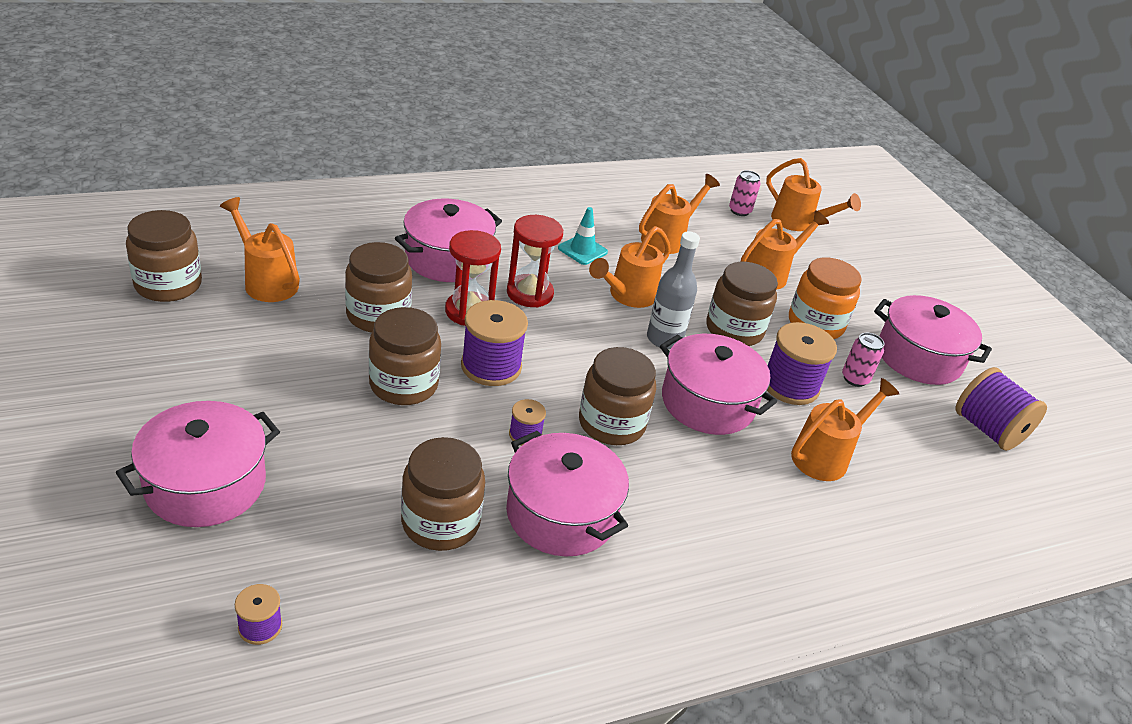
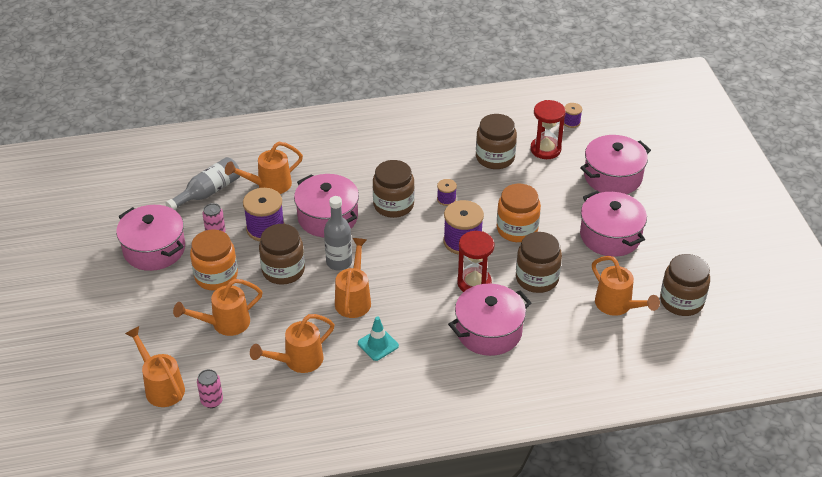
camera: 165 degrees left, 5 degrees up
(403, 384) = (517, 229): brown jar -> orange jar
(529, 293) = (428, 300): red hourglass -> red hourglass (545, 149)
(561, 514) = (433, 160): pink pot -> pink pot (610, 236)
(627, 296) = (354, 299): orange watering can -> orange watering can turned 45 degrees counterclockwise
(911, 442) = (208, 192): none -> grey bottle
(988, 429) = (148, 199): purple spool -> none

